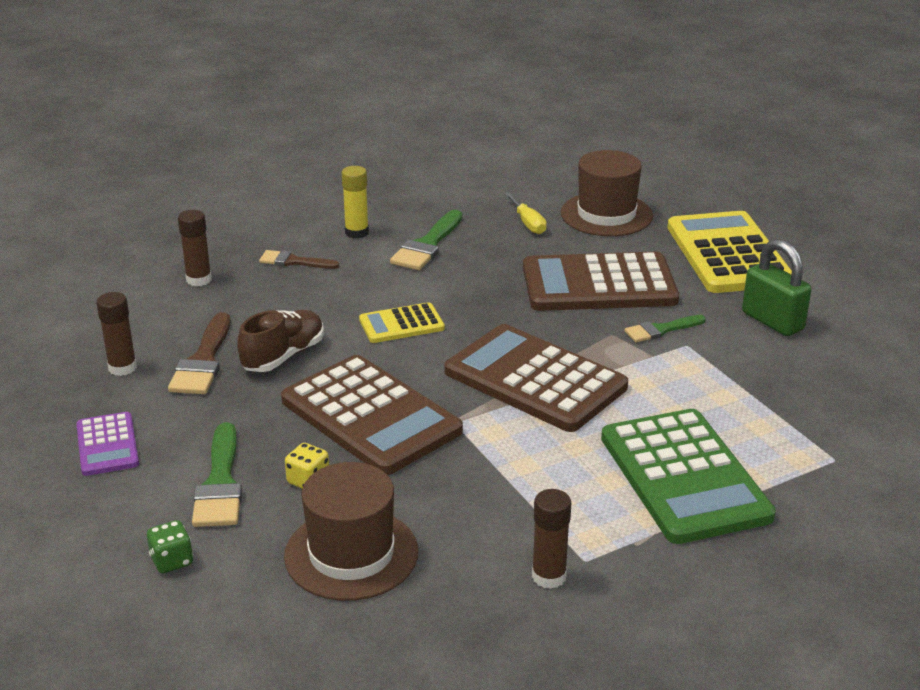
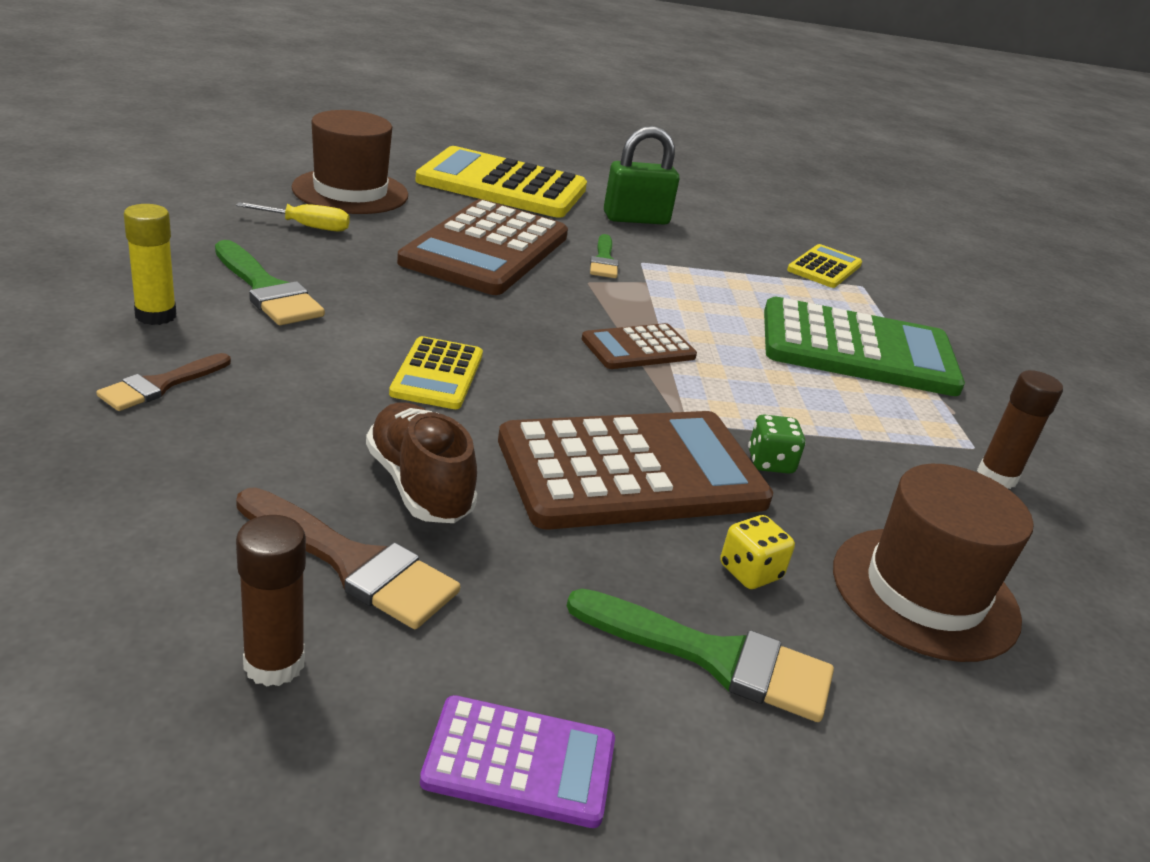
camera: 70 degrees left, 0 degrees up
(172, 561) = (895, 777): green dice -> green dice (770, 463)
(199, 280) = (81, 483): brown glue stick -> none
(535, 379) = (638, 348): brown calculator -> brown calculator, size x0.51
(841, 432) = (824, 267): none -> yellow calculator

